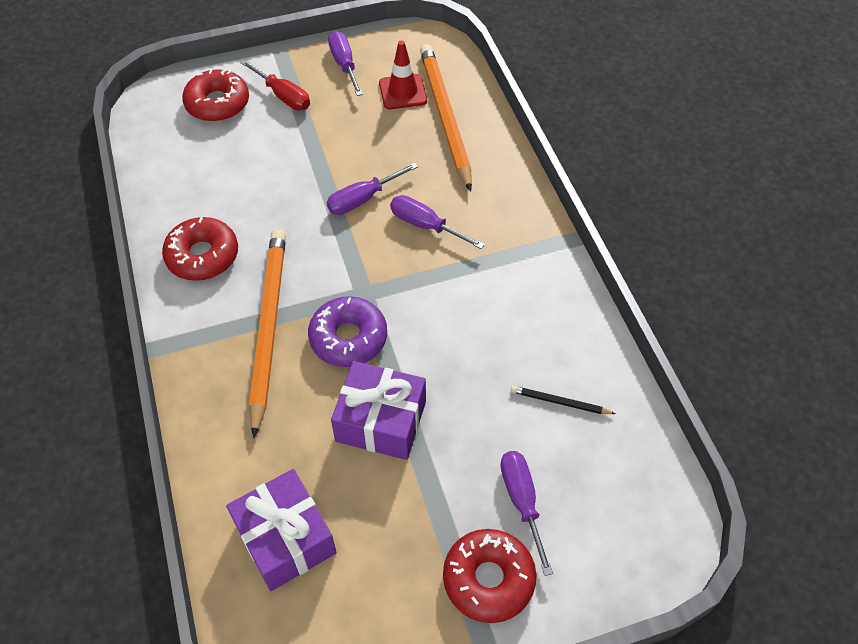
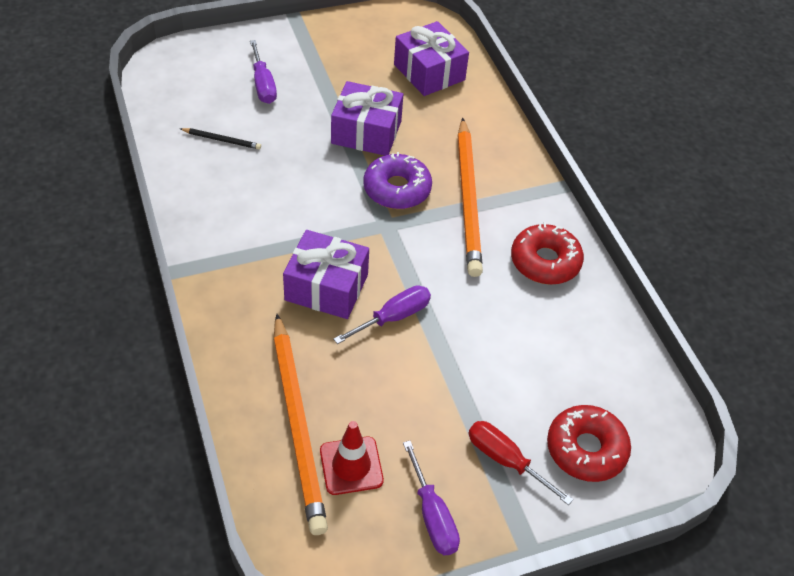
camera: 175 degrees right, 5 degrees down
(425, 225) = (326, 287): purple screwdriver -> purple gift
(488, 579) = (292, 50): red donut -> none

